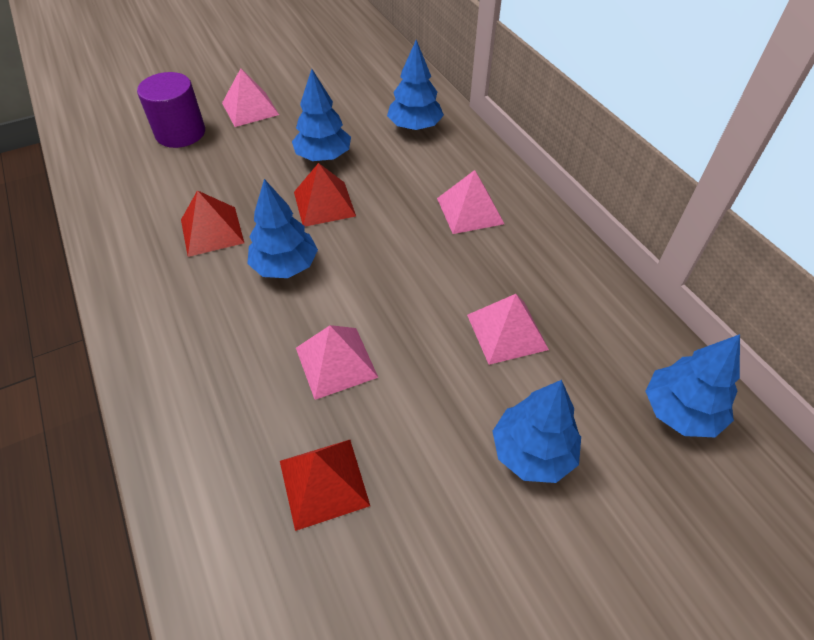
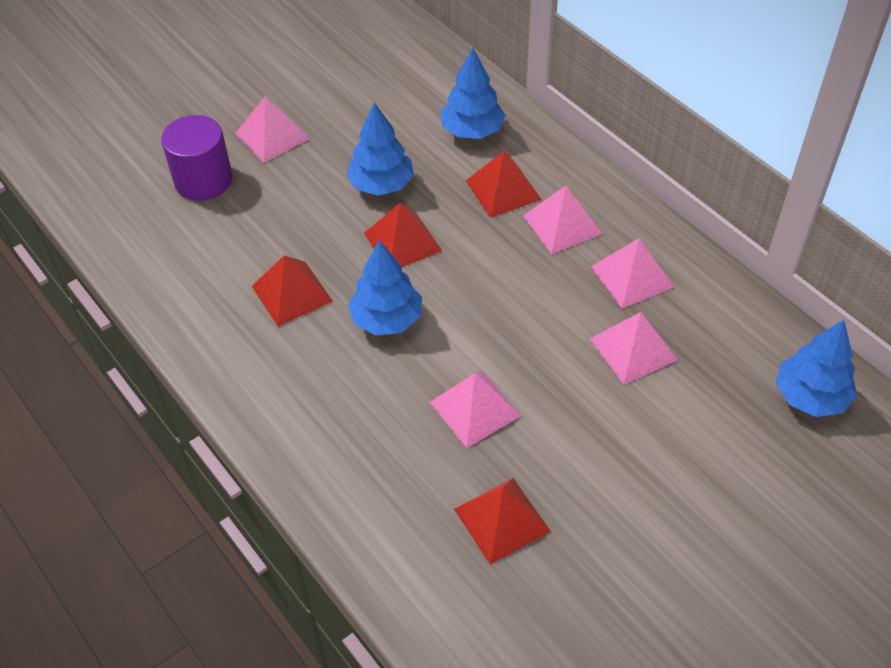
camera: 10 degrees left, 0 degrees up
(426, 175) = (503, 189): none -> red pyramid
(522, 265) = (632, 276): none -> pink pyramid
(532, 452) = (684, 458): blue tree -> none

